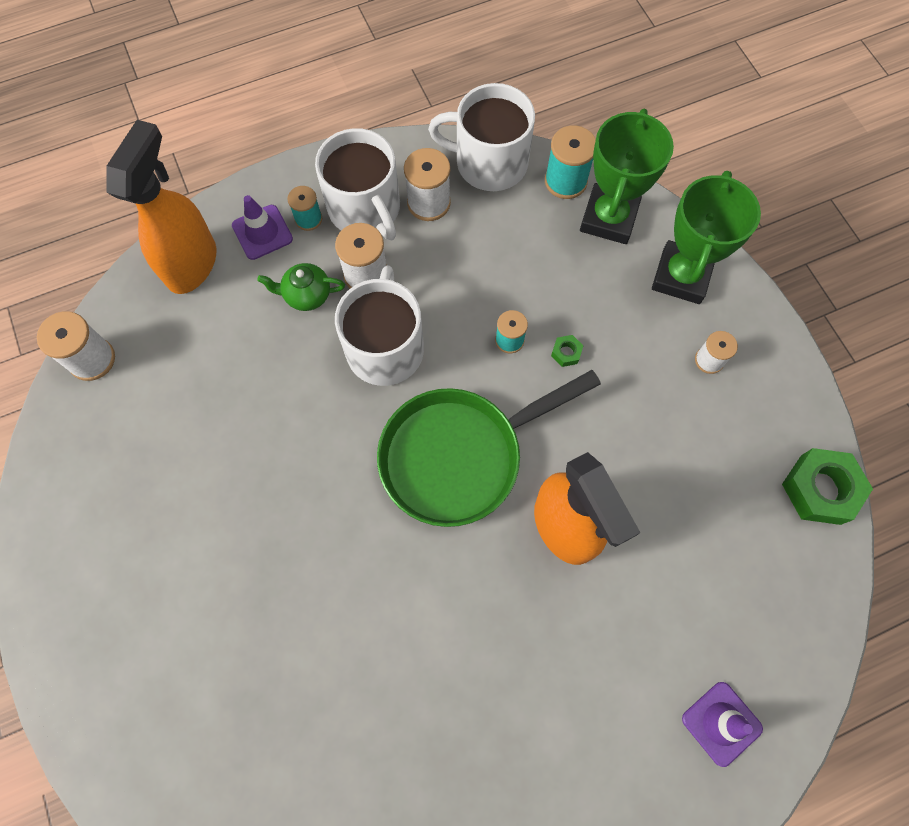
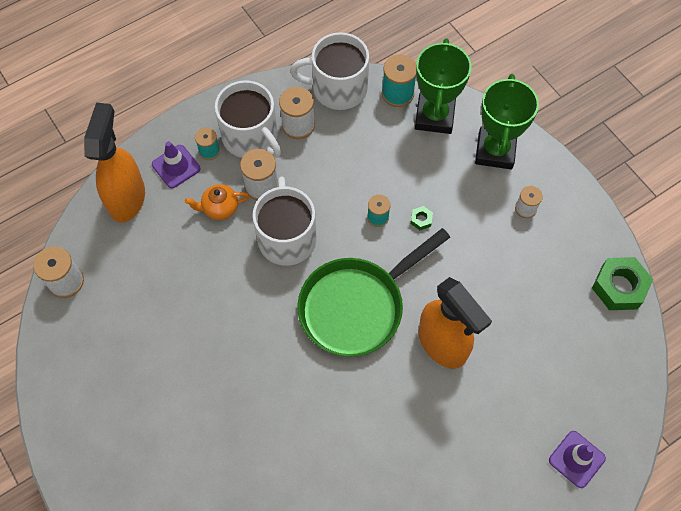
camera: 10 degrees left, 5 degrees down
(307, 295) = (220, 208): green teapot -> orange teapot

